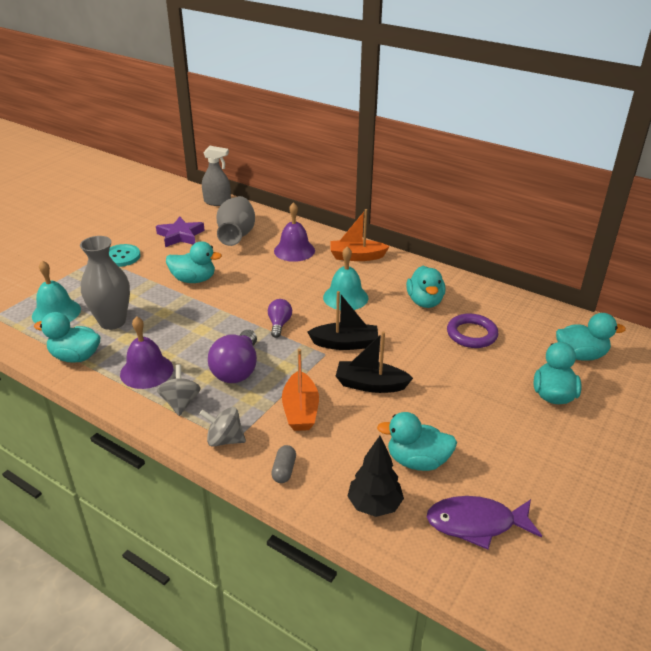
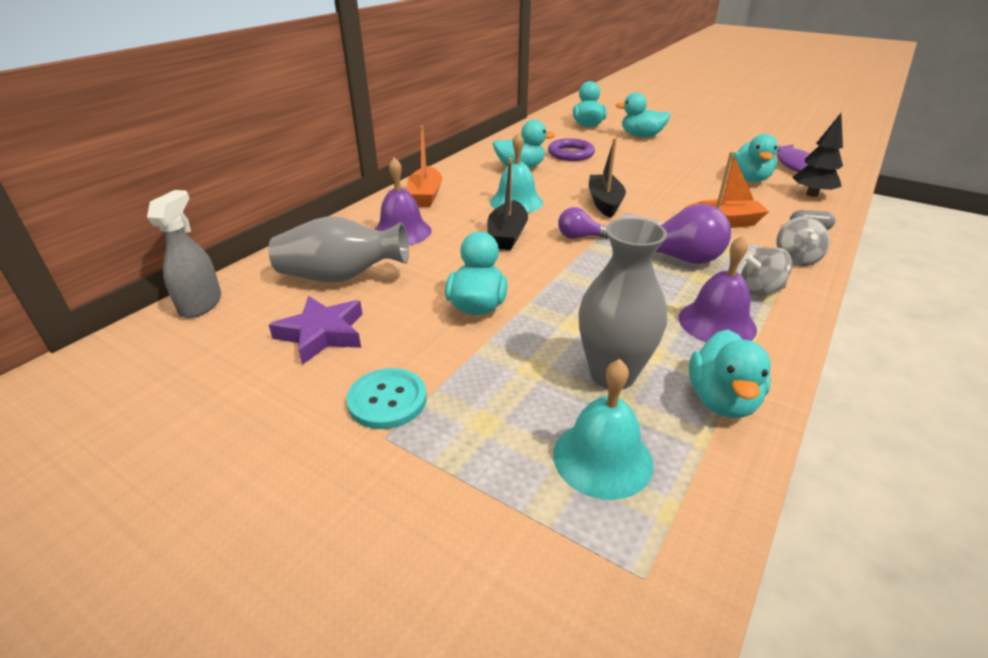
camera: 90 degrees left, 0 degrees up
(370, 385) = (665, 193): black boat -> black boat (507, 235)

